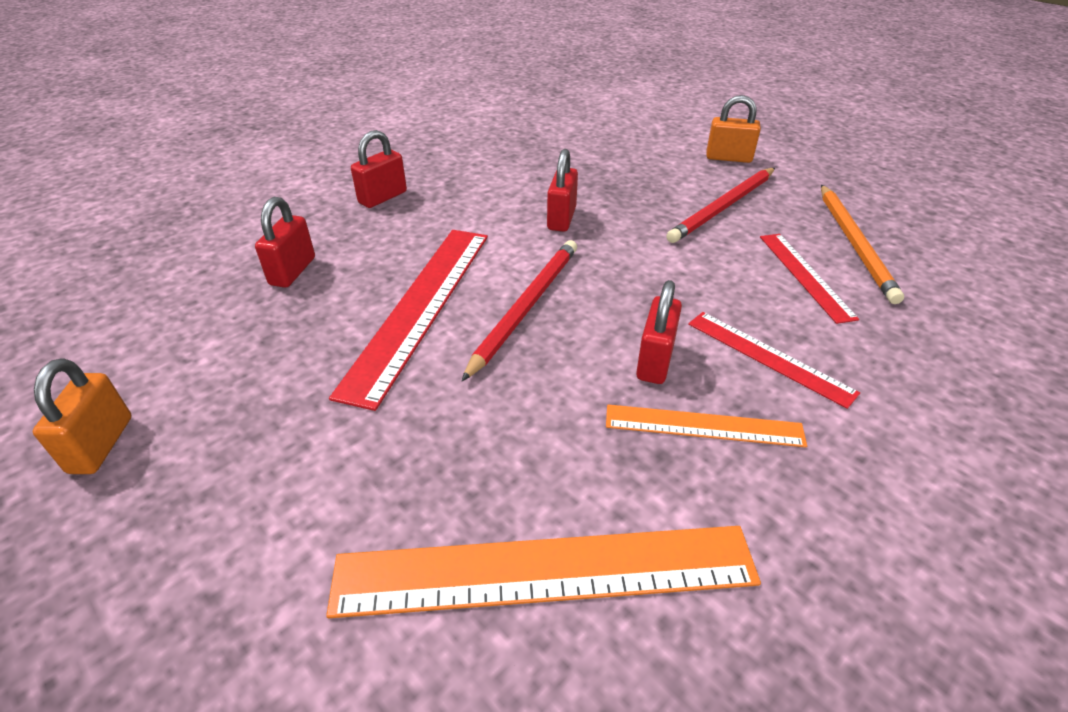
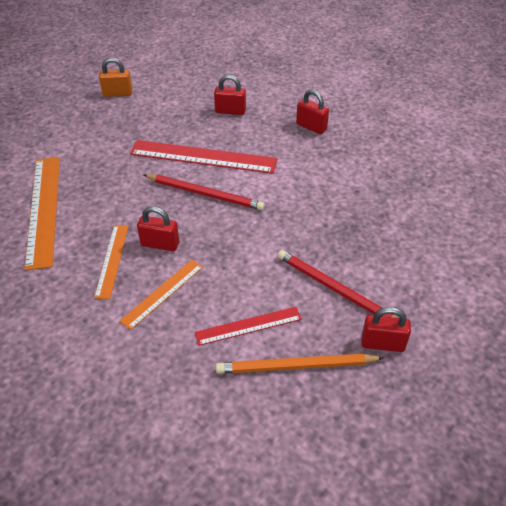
camera: 85 degrees right, 5 degrees up
(561, 218) = (301, 204): red padlock -> red padlock (382, 344)
(728, 158) = (428, 303): orange padlock -> none
(768, 357) = (162, 293): red ruler -> orange ruler

